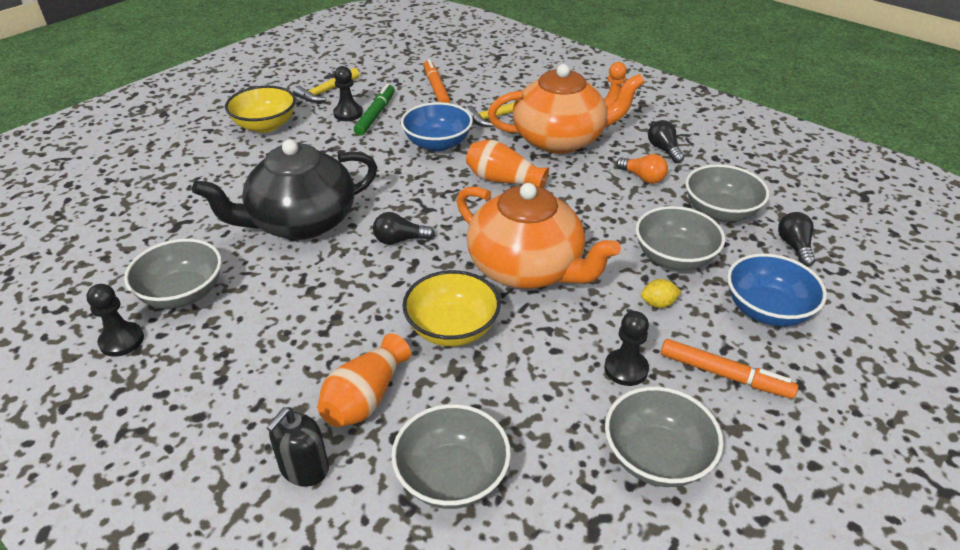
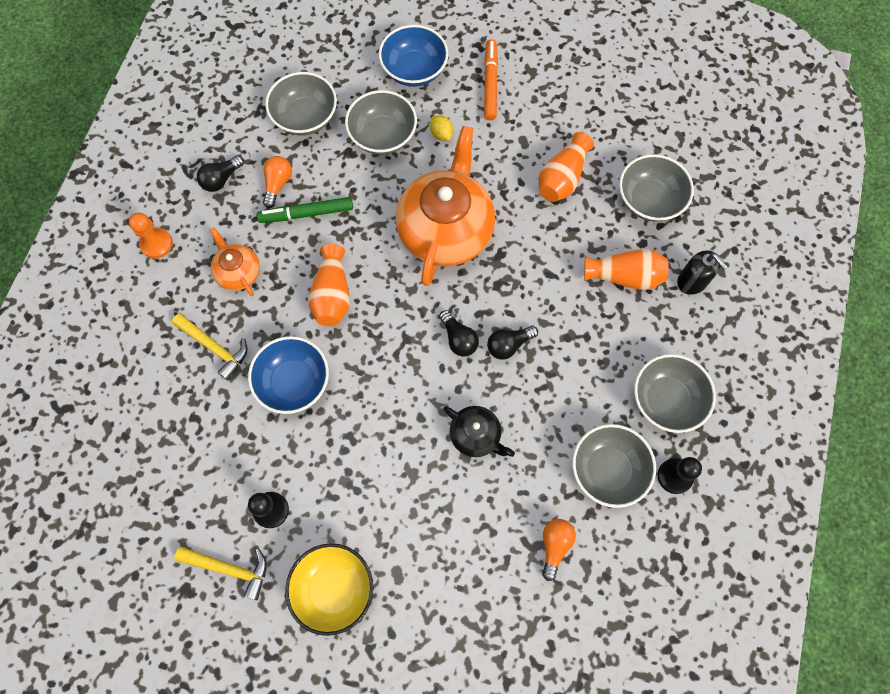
camera: 115 degrees left, 30 degrees up
(164, 236) = (554, 545): none -> orange light bulb
(301, 222) = (476, 435): black teapot -> black teapot, size x0.48
(304, 468) = (692, 281): black soap dispenser -> black soap dispenser turned 45 degrees clockwise
(375, 115) = (261, 477): green marker -> green marker (306, 213)
(436, 88) = (173, 443): orange marker -> none
(452, 328) = (536, 253): yellow bowl -> none
(539, 392) = (562, 178): none -> orange vase
(560, 139) = (238, 272): orange teapot -> orange teapot, size x0.48
(626, 369) = (515, 137): black pawn -> none
(656, 457) = (575, 104): grey bowl -> grey bowl (666, 400)
(794, 246) = (330, 63): black light bulb -> black light bulb (508, 345)

